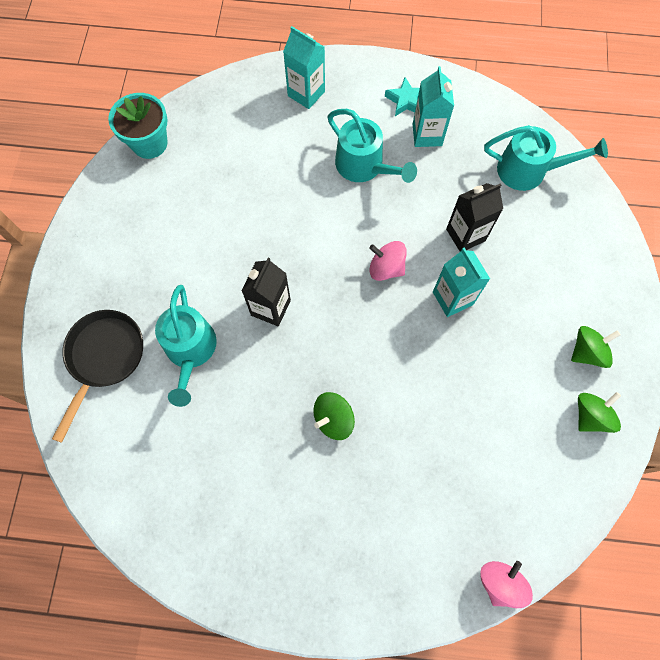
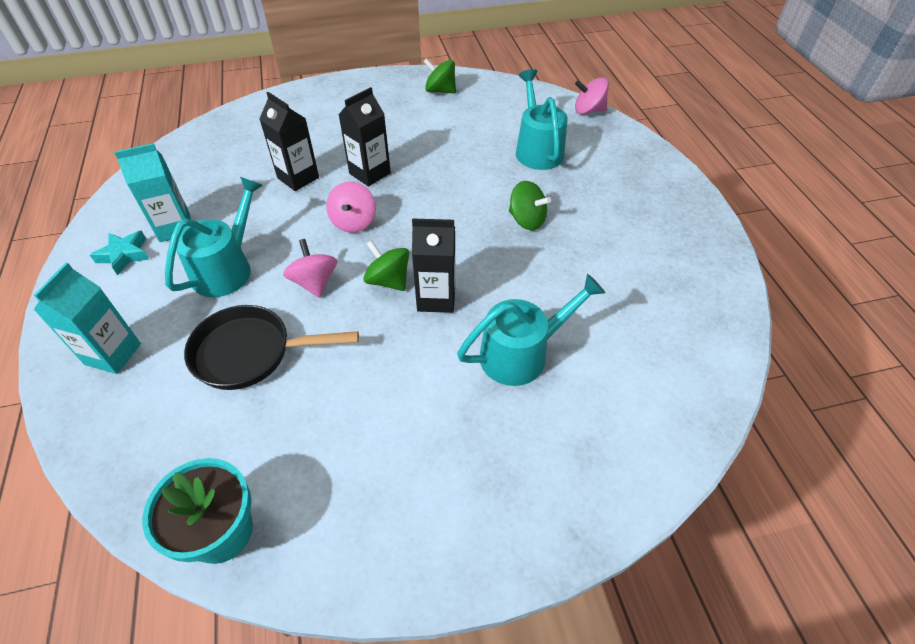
camera: 110 degrees left, 20 degrees down
(104, 358) = (579, 442): black pan -> black pan (251, 353)
(324, 224) = (314, 282): none -> pink spinning top
(452, 298) = (370, 173): turquoise carton -> black carton
(529, 170) = (213, 152): turquoise watering can -> turquoise watering can (537, 149)
(587, 352) = (388, 98): green spinning top -> green spinning top (388, 280)

